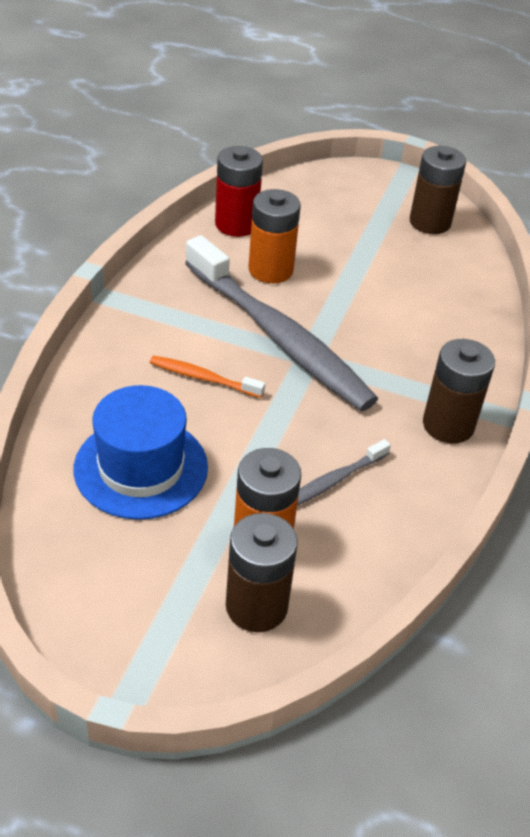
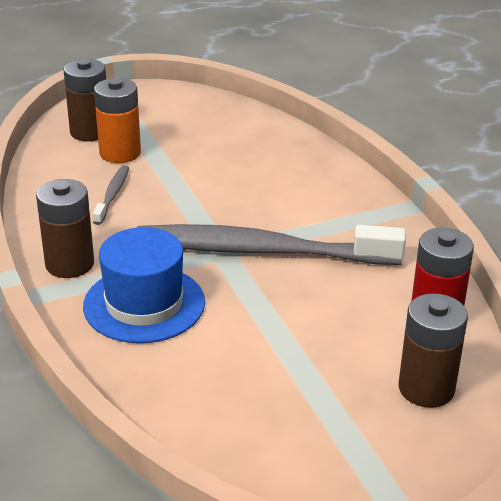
camera: 140 degrees right, 10 degrees down
(141, 467) = (228, 145): blue hat -> blue hat (144, 304)
(203, 378) = (266, 199): orange toothbrush -> none
(270, 270) = (344, 295): orange battery -> none
(430, 222) = (287, 451): brown battery -> brown battery (426, 388)

